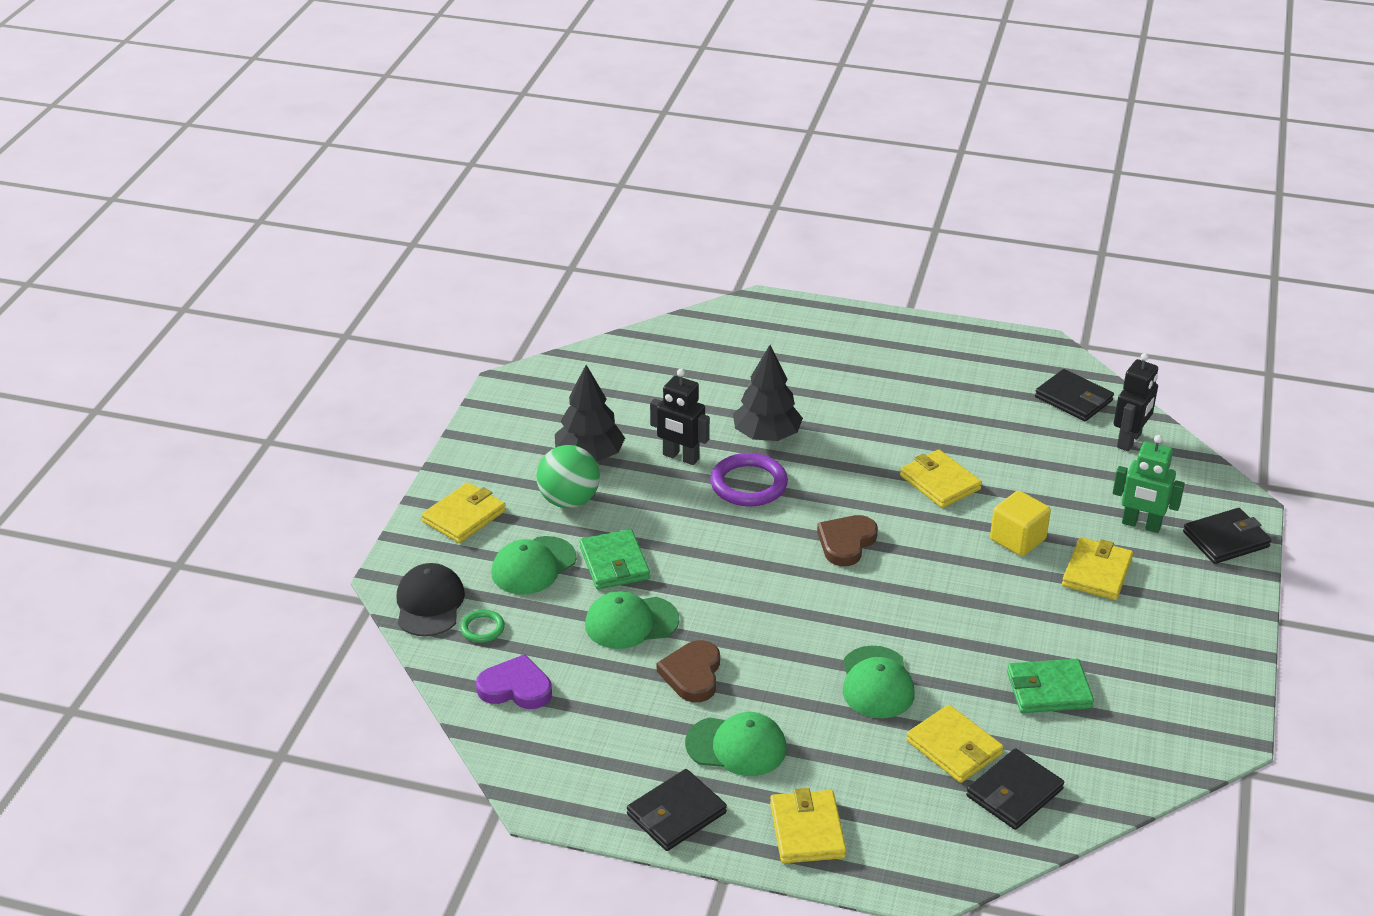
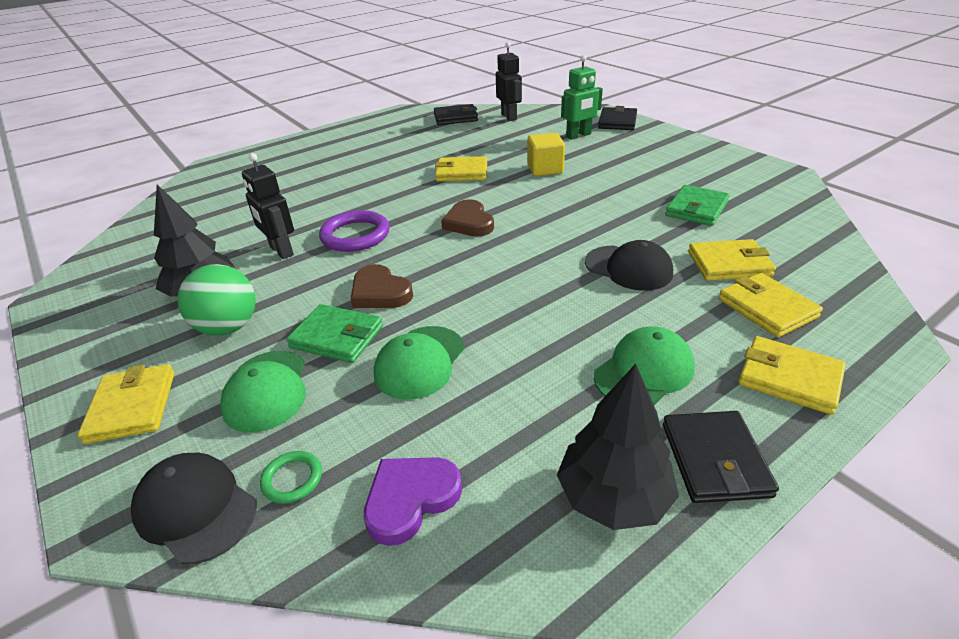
camera: 50 degrees left, 0 degrees up
(680, 457) = (281, 251): black robot -> black robot turned 75 degrees clockwise
(692, 674) = (526, 355): brown heart -> brown heart (380, 292)
(767, 435) = (323, 209): black tree -> black tree (613, 497)
(876, 683) = (628, 268): green cap -> black cap
(1014, 793) = (797, 259): black wallet -> none
(1097, 572) = (603, 159): yellow wallet -> yellow wallet (767, 308)

